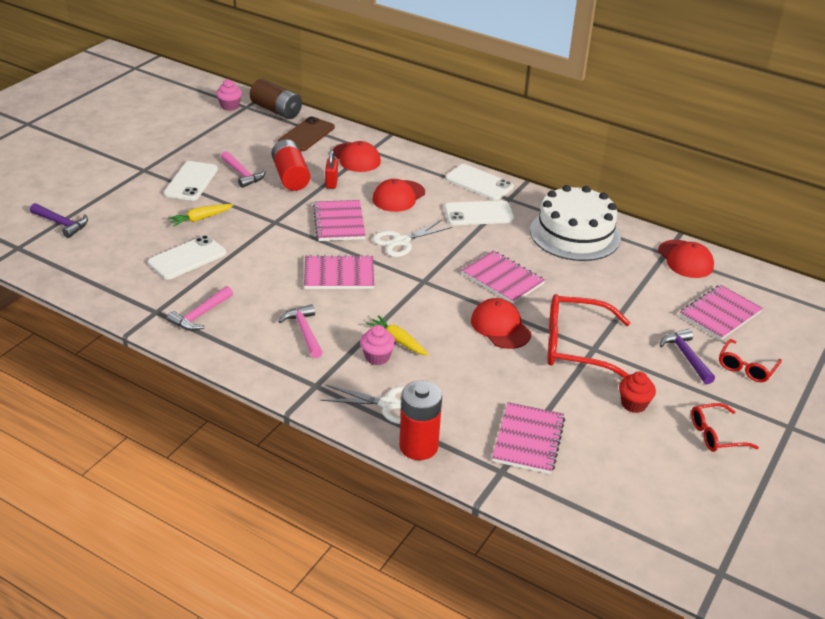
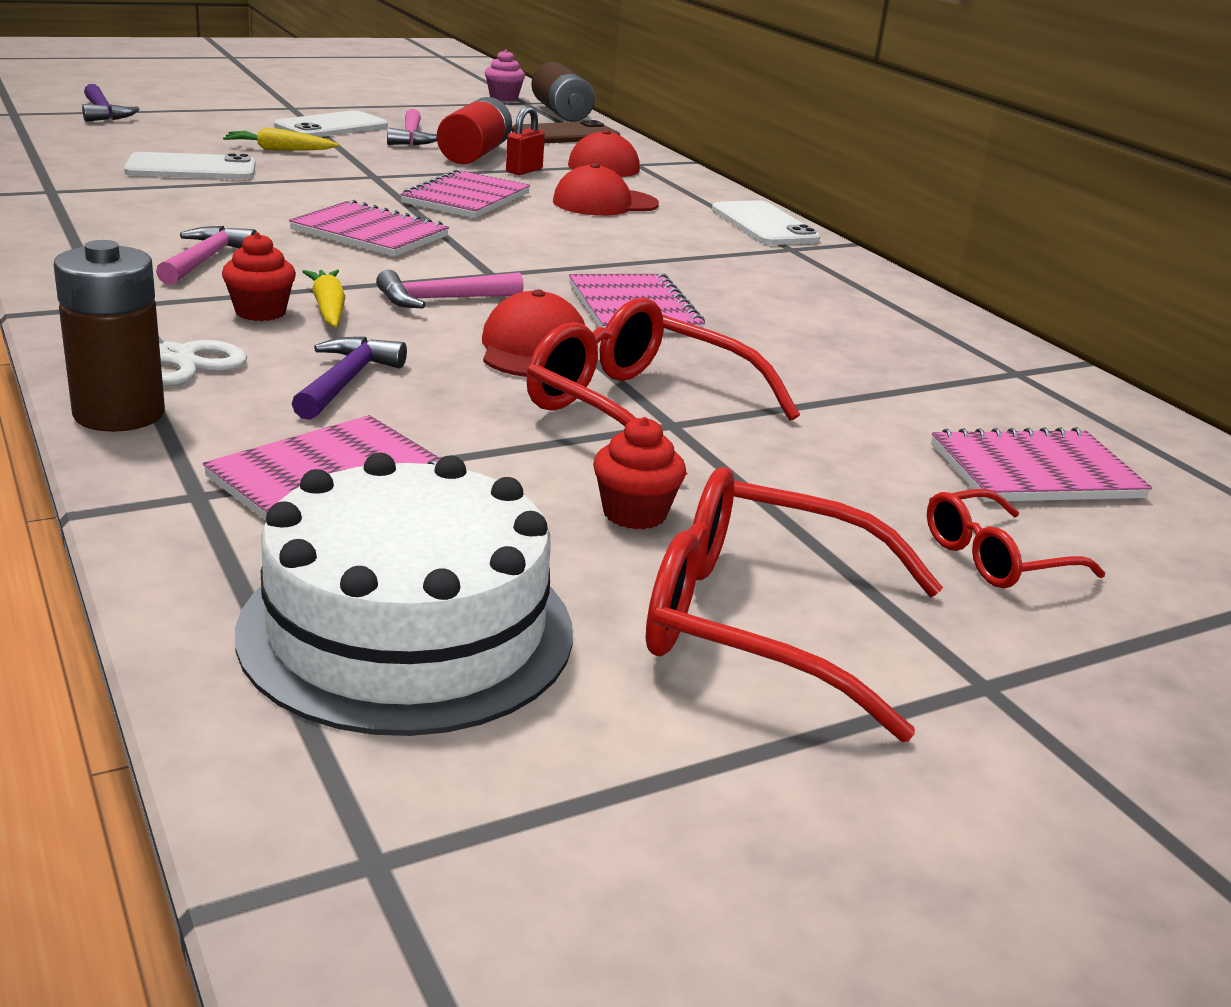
camera: 30 degrees right, 10 degrees down
(200, 315) = (98, 208): pink hammer -> pink hammer (441, 299)
(377, 357) = (260, 312): pink cupcake -> red cupcake
(401, 241) = (529, 235): white scissors -> none
(418, 446) = (119, 414): red battery -> brown battery
(479, 214) = (710, 247): white phone -> none
(575, 234) = (856, 307): white cake -> white cake (407, 630)
(685, 259) = (1053, 390): red cap -> none
(686, 356) = (865, 496): purple hammer -> purple hammer (346, 381)
(715, 435) = (759, 623): red glasses -> red glasses, size x1.81

